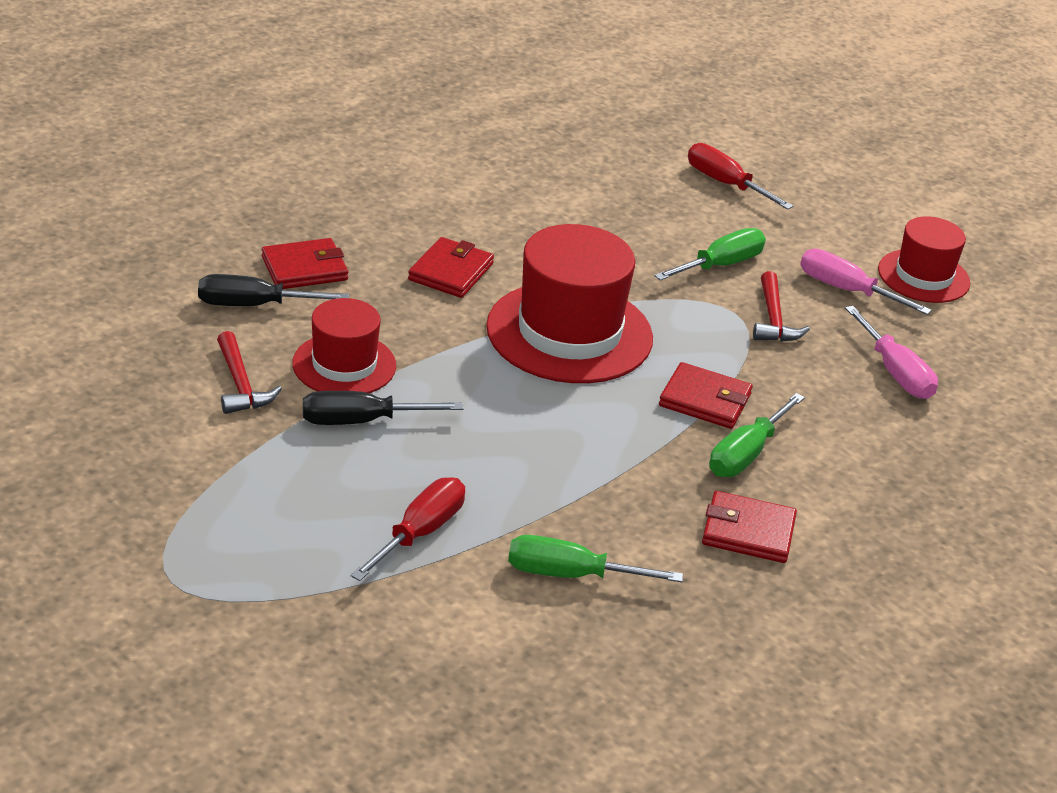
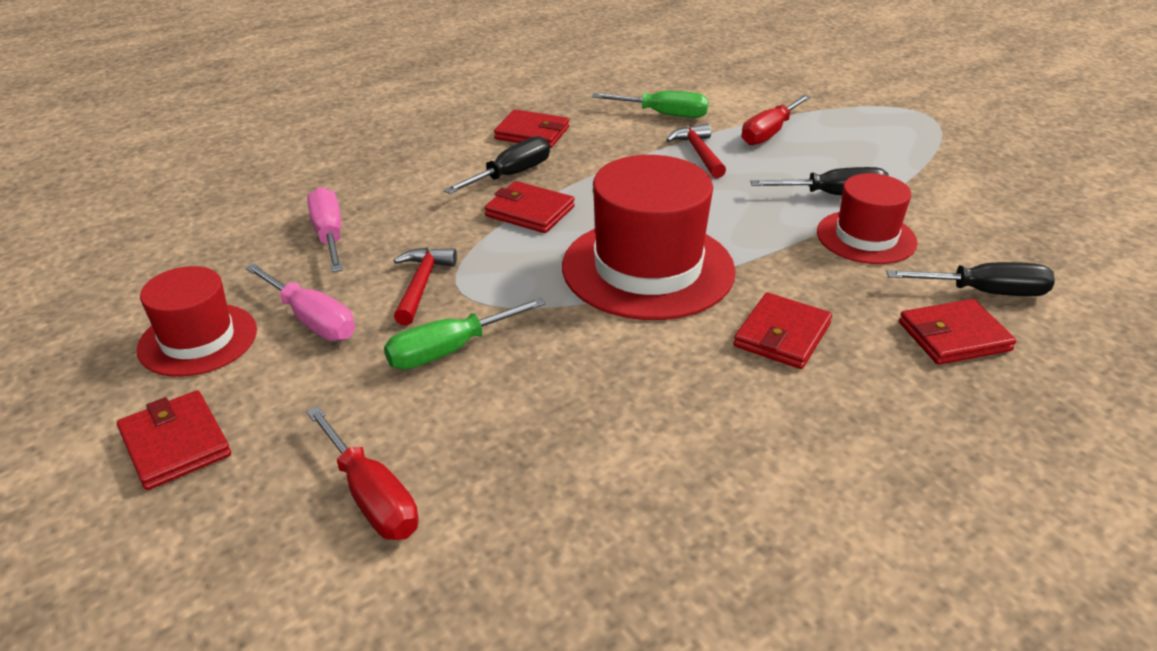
camera: 170 degrees left, 0 degrees up
(240, 384) = (952, 221): red hammer -> red hammer (699, 153)
(746, 454) = (511, 175): green screwdriver -> black screwdriver
(872, 212) = (175, 444): none -> red wallet

